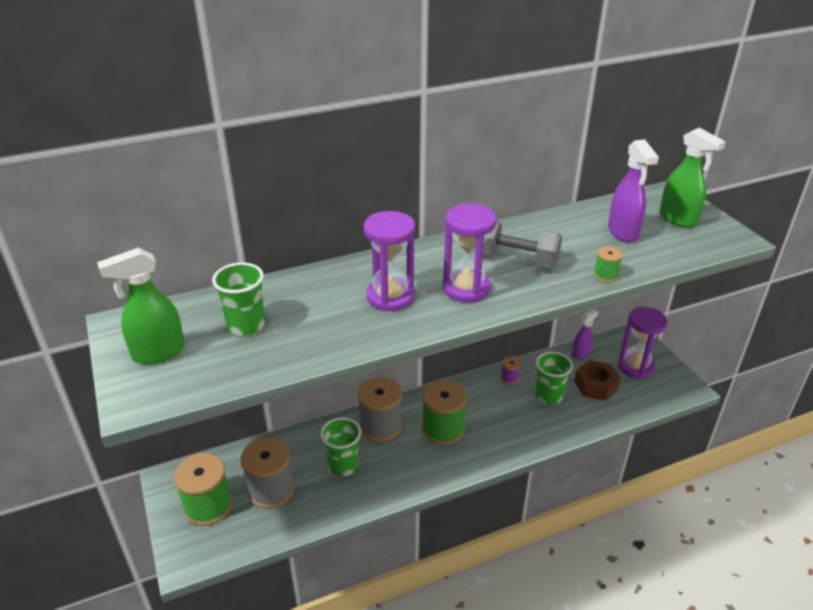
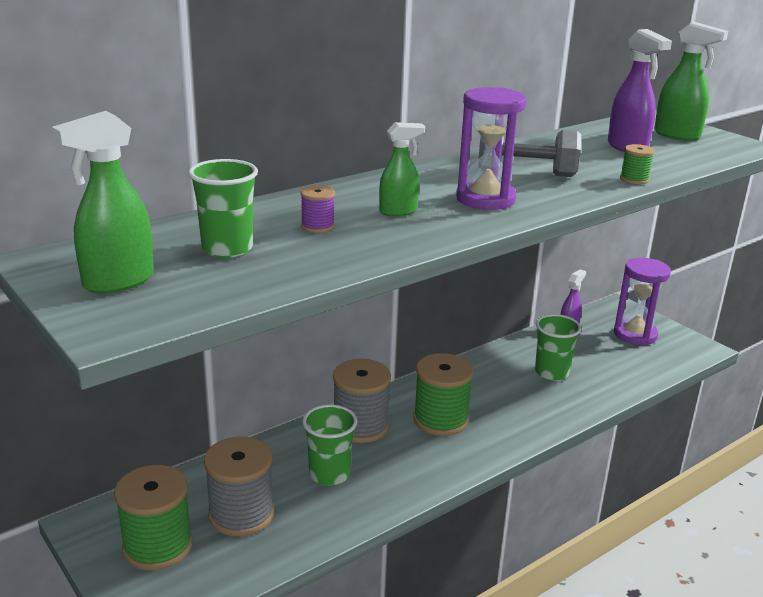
camera: 15 degrees left, 10 degrees down
(390, 297) = (398, 211): purple hourglass -> green spray bottle
(509, 378) = (498, 360): purple spool -> purple spool (317, 226)
(595, 385) = (600, 356): brown nut -> none

